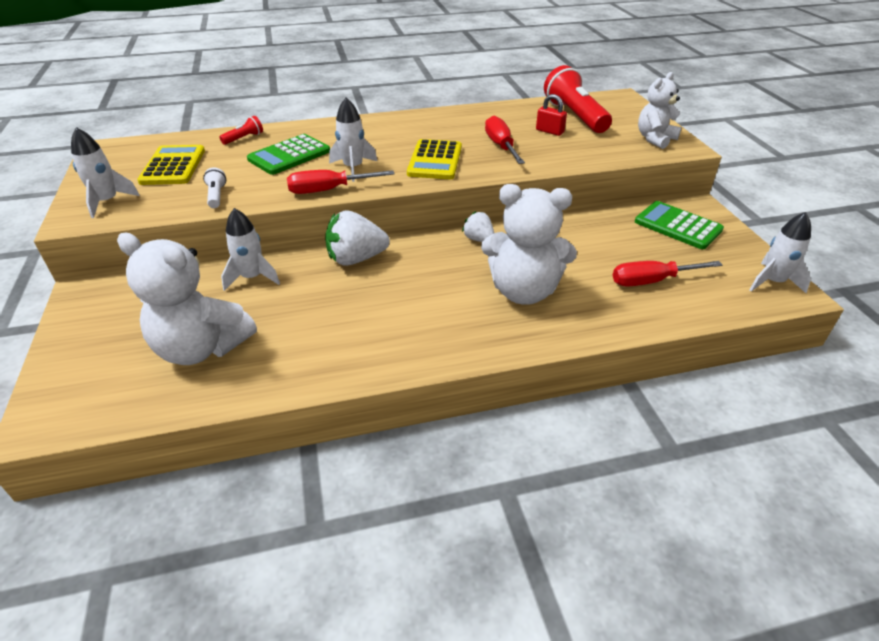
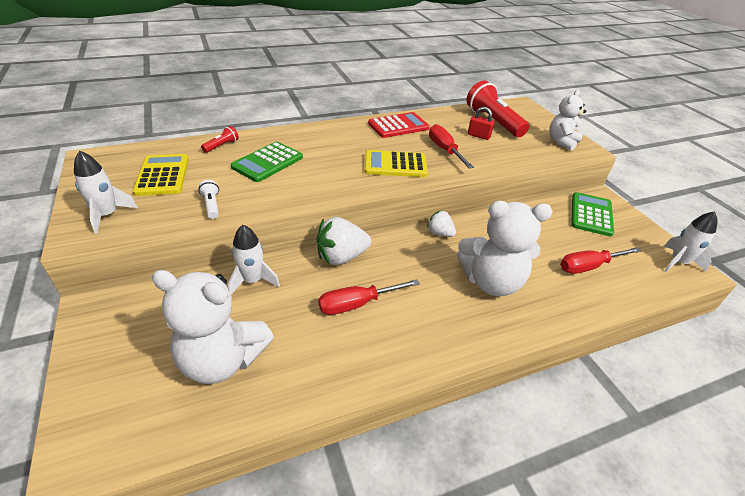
camera: 10 degrees left, 0 degrees up
(329, 190) = (313, 196): red screwdriver -> red screwdriver (357, 304)
(353, 168) = (328, 174): white rocket -> none
(435, 160) = (395, 165): yellow calculator -> yellow calculator turned 90 degrees clockwise
(454, 120) = (398, 126): none -> red calculator
(677, 226) = (591, 214): green calculator -> green calculator turned 75 degrees clockwise

